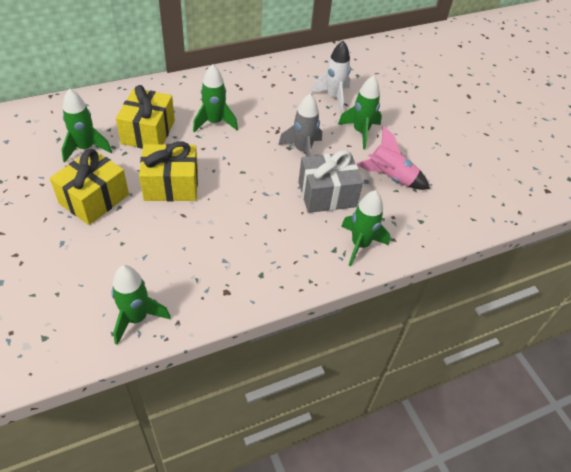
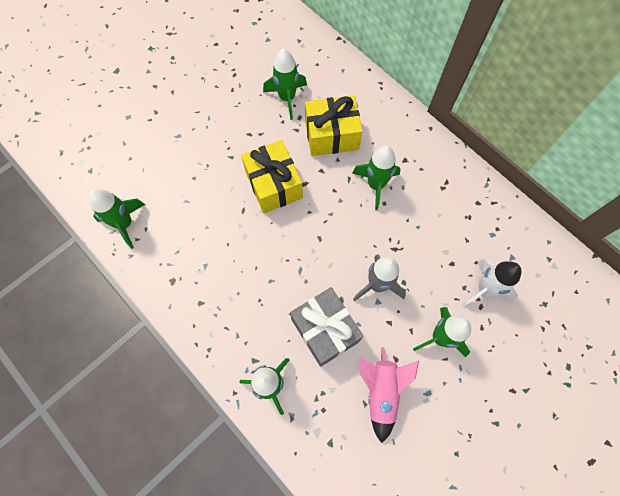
camera: 75 degrees right, 20 degrees up
(94, 199) = (232, 134): yellow gift -> none

